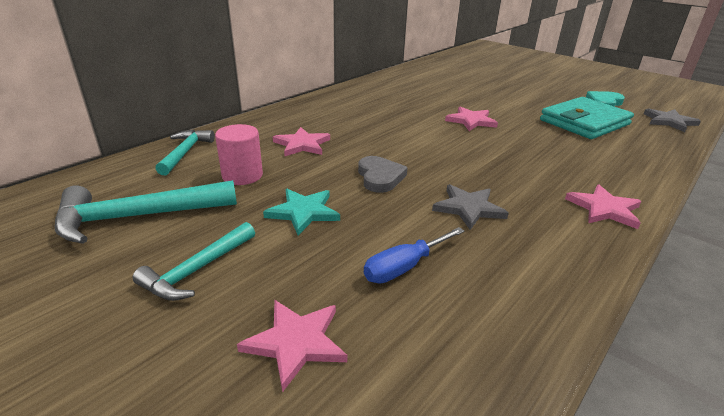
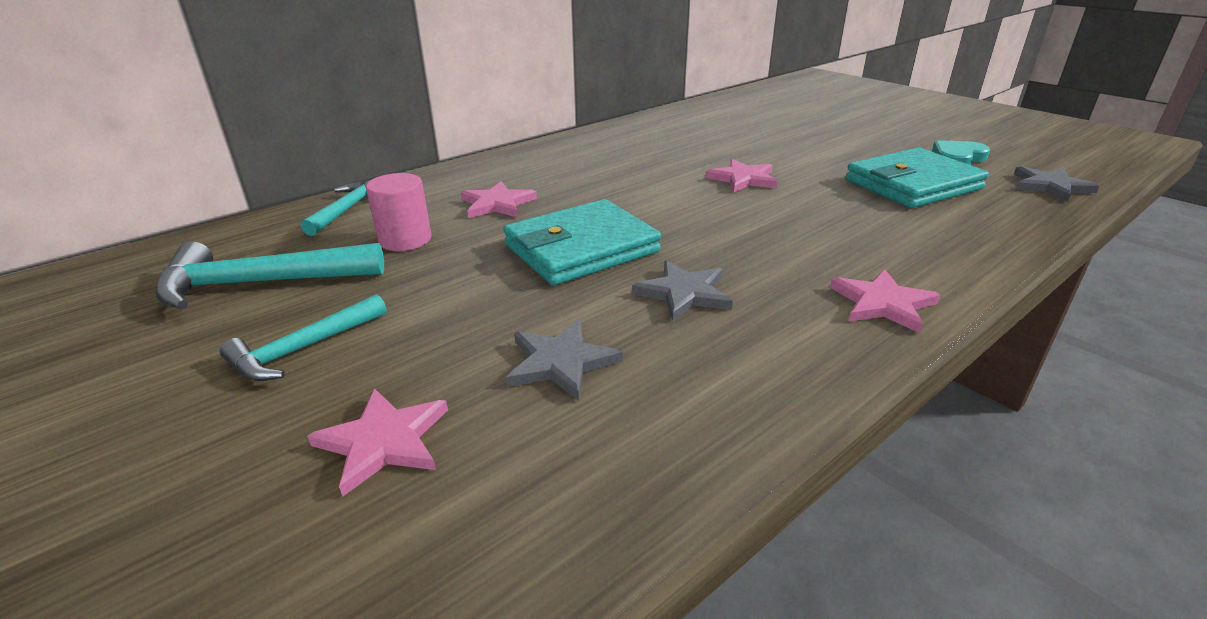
camera: 10 degrees right, 0 degrees up
(303, 212) = (461, 288): turquoise star -> none
(380, 177) = (581, 248): grey heart -> turquoise wallet
(404, 267) = (561, 362): blue screwdriver -> grey star

